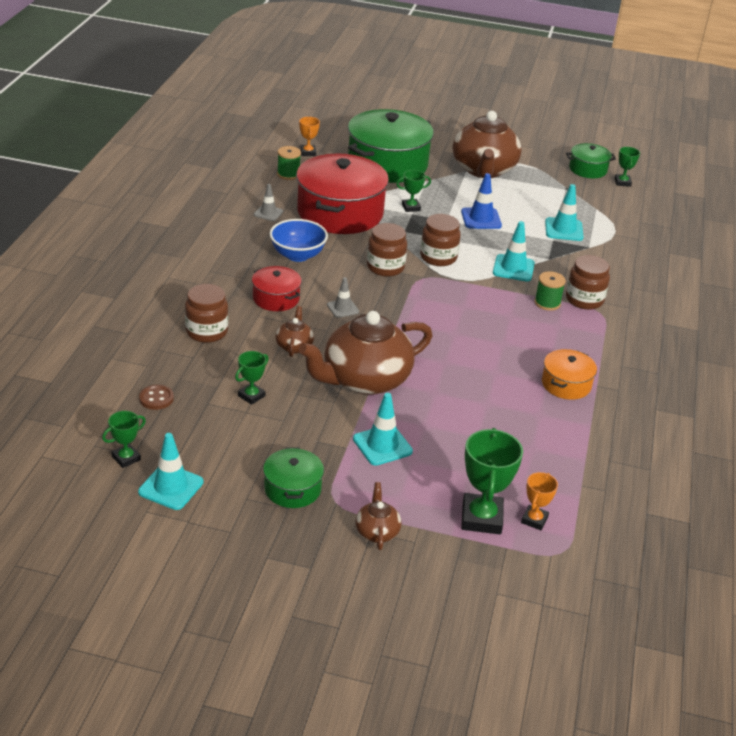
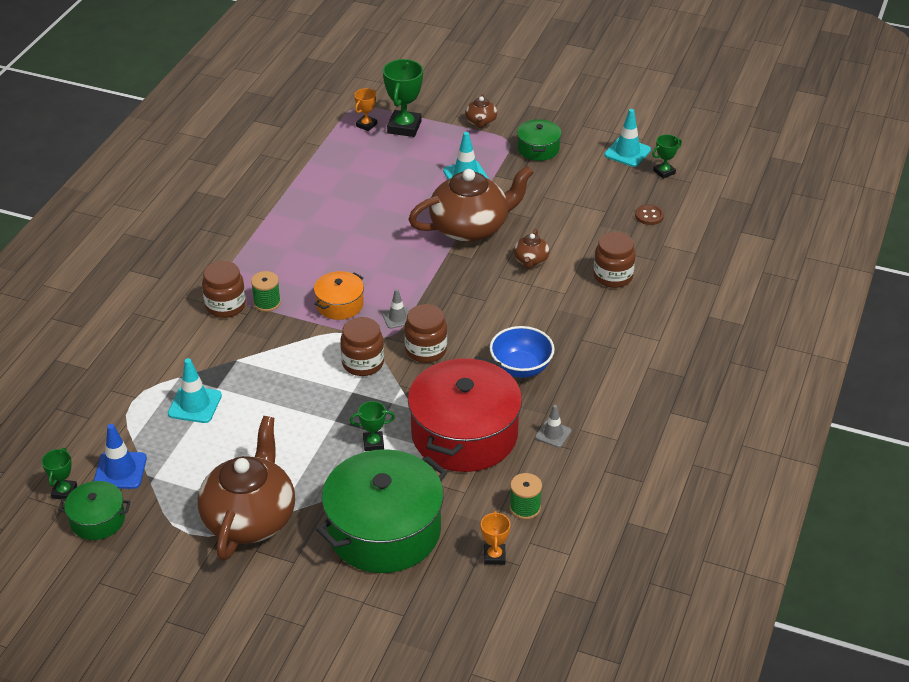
camera: 170 degrees left, 5 degrees up
(251, 396) = (569, 216): green trophy -> none
(276, 298) = (546, 312): red pot -> none
(342, 308) = (480, 300): grey traffic cone -> grey traffic cone (397, 318)
(481, 219) = (290, 423): blue traffic cone -> blue traffic cone (120, 470)
(513, 268) = (283, 347): turquoise traffic cone -> none
(566, 384) = (291, 220): orange pot -> orange pot (340, 304)

